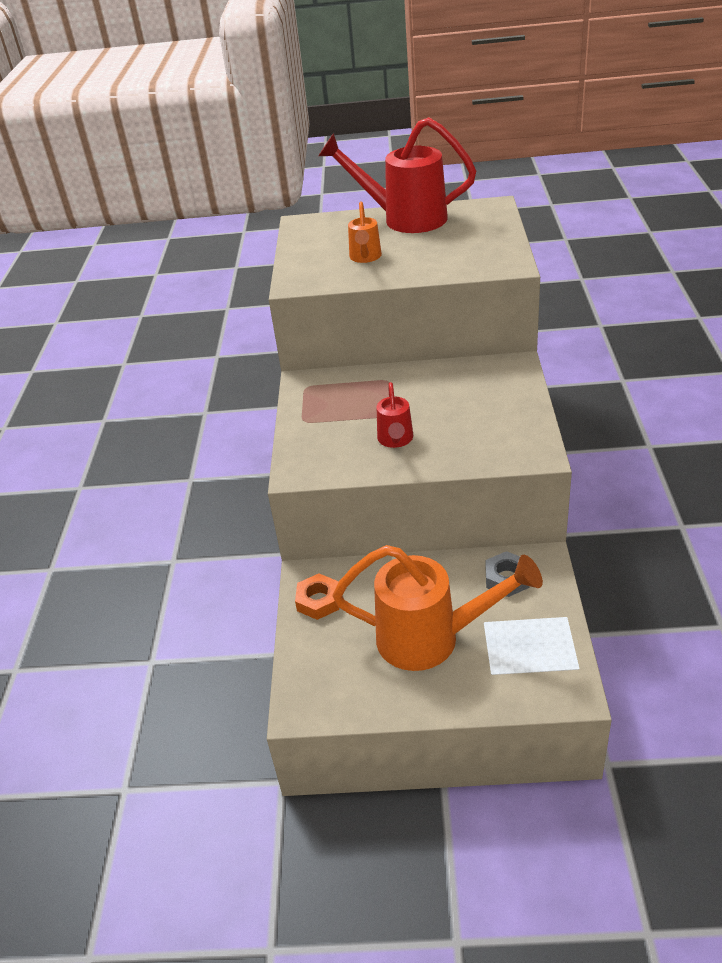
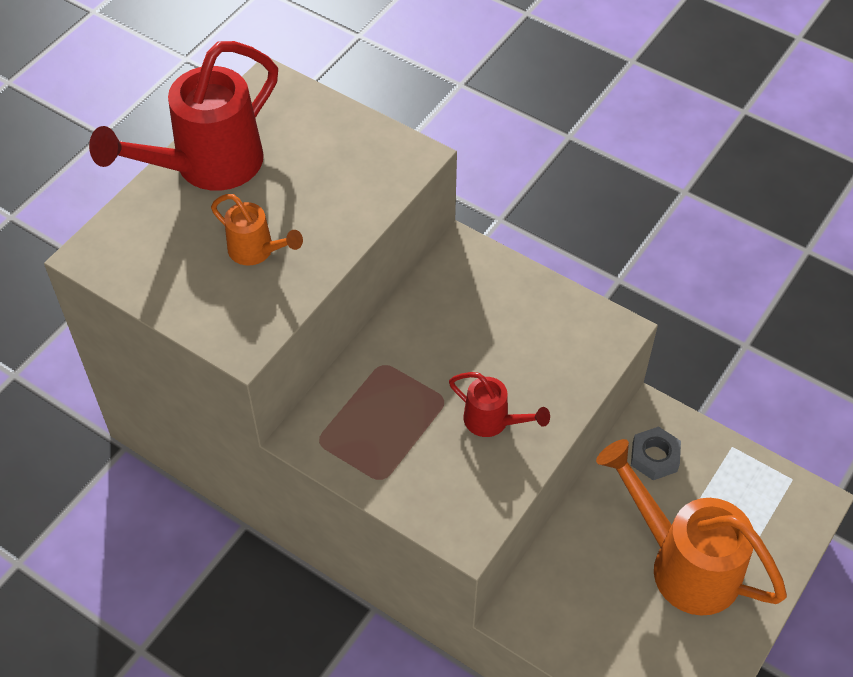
camera: 60 degrees left, 15 degrees up
(319, 601) = (561, 627): orange nut -> none
(432, 639) = (682, 562): orange watering can -> orange watering can turned 90 degrees counterclockwise

